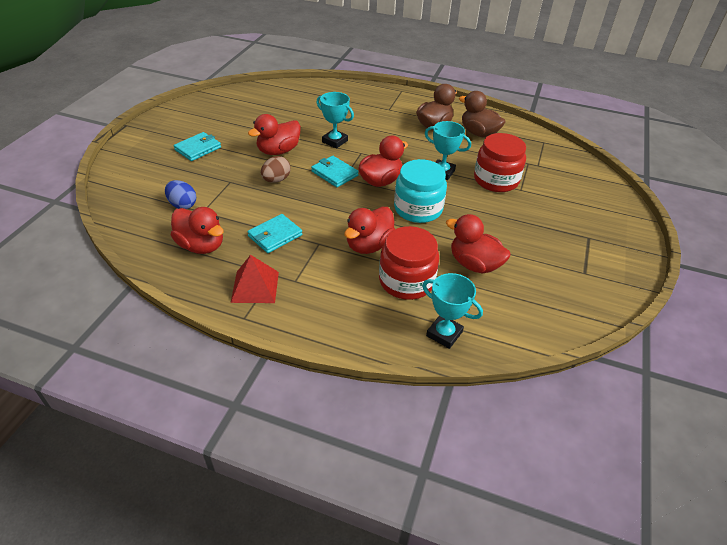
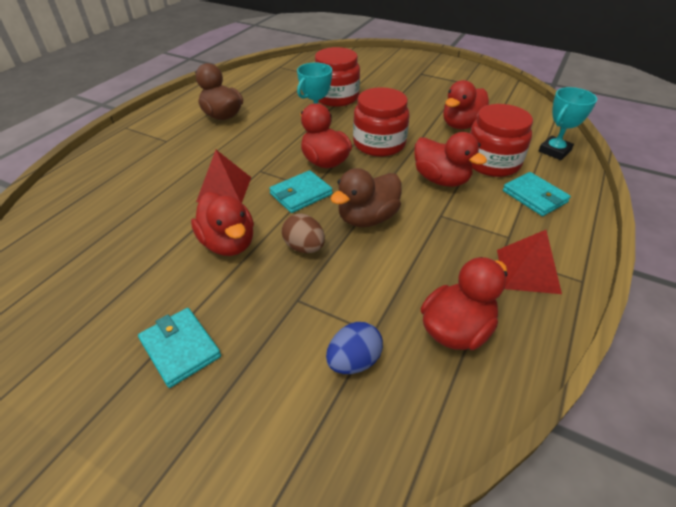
camera: 80 degrees left, 0 degrees up
(275, 235) = (429, 251): turquoise wallet -> turquoise wallet (534, 196)
(334, 141) = (224, 189): turquoise trophy -> red pyramid
(418, 209) = (379, 144): turquoise jar -> red jar
(478, 133) = (250, 93): brown duck -> brown duck (367, 218)

